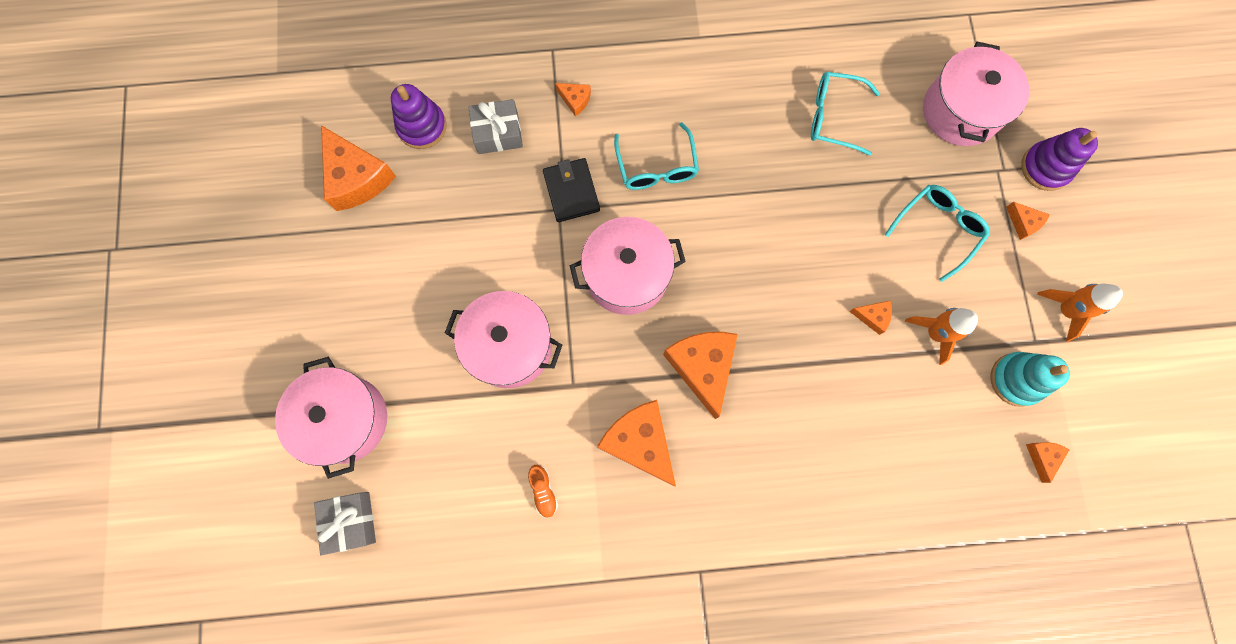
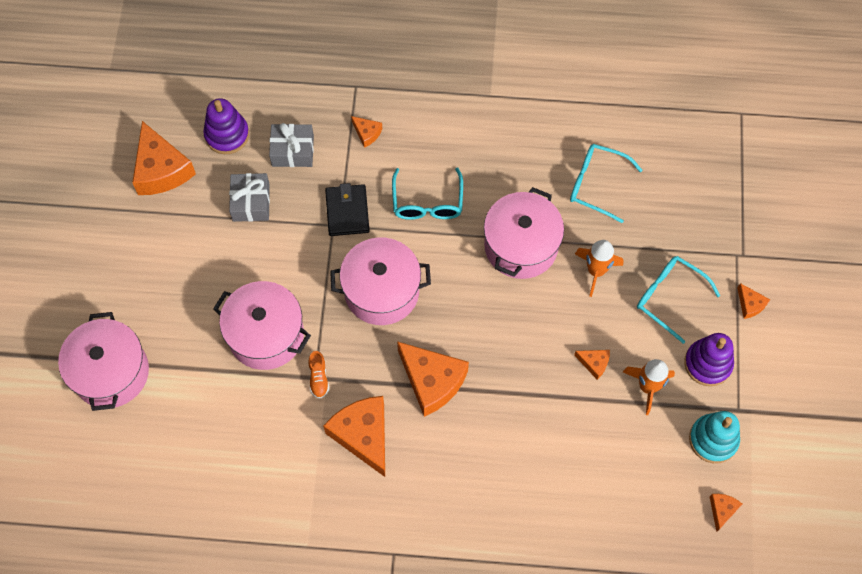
camera: 10 degrees right, 10 degrees down
(350, 521) = (99, 458): grey gift -> grey gift (251, 202)
(543, 491) = (270, 462): orange shoe -> orange shoe (318, 378)
(702, 367) = (432, 381): orange cheese -> orange cheese turned 135 degrees clockwise
(937, 230) = (670, 298): turquoise glasses -> turquoise glasses turned 105 degrees counterclockwise
(961, 111) = (714, 197): pink pot -> pink pot (521, 246)
(1045, 167) = (781, 259): purple stacking toy -> purple stacking toy (708, 363)
(1065, 310) = (772, 387): orange rocket -> orange rocket (596, 271)

